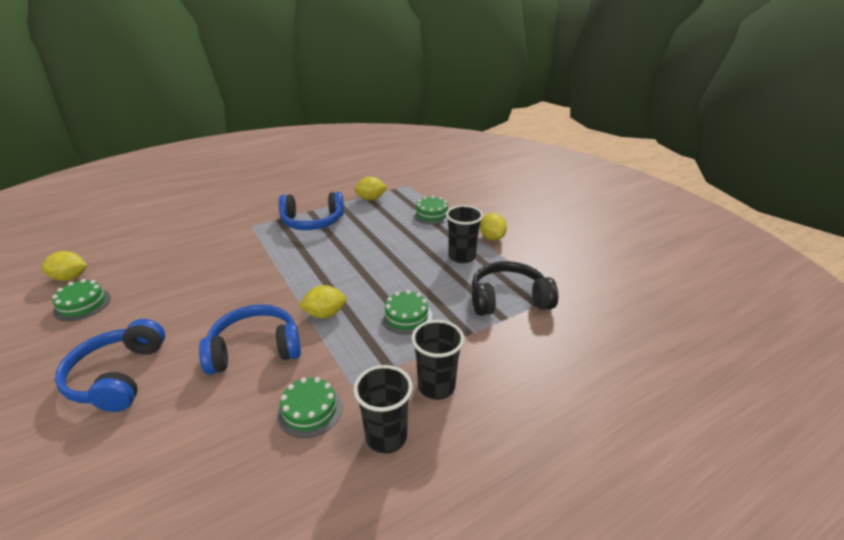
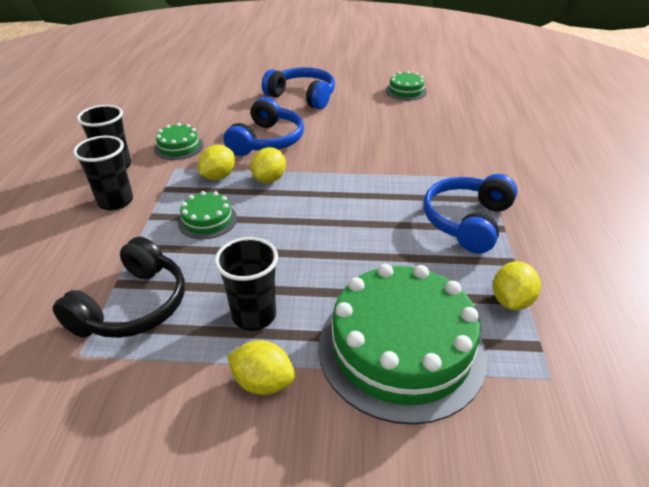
camera: 125 degrees right, 5 degrees up
(70, 278) = (453, 89): yellow lemon -> yellow lemon (218, 176)
(431, 214) = (401, 349): green cake -> green cake, size x2.19

